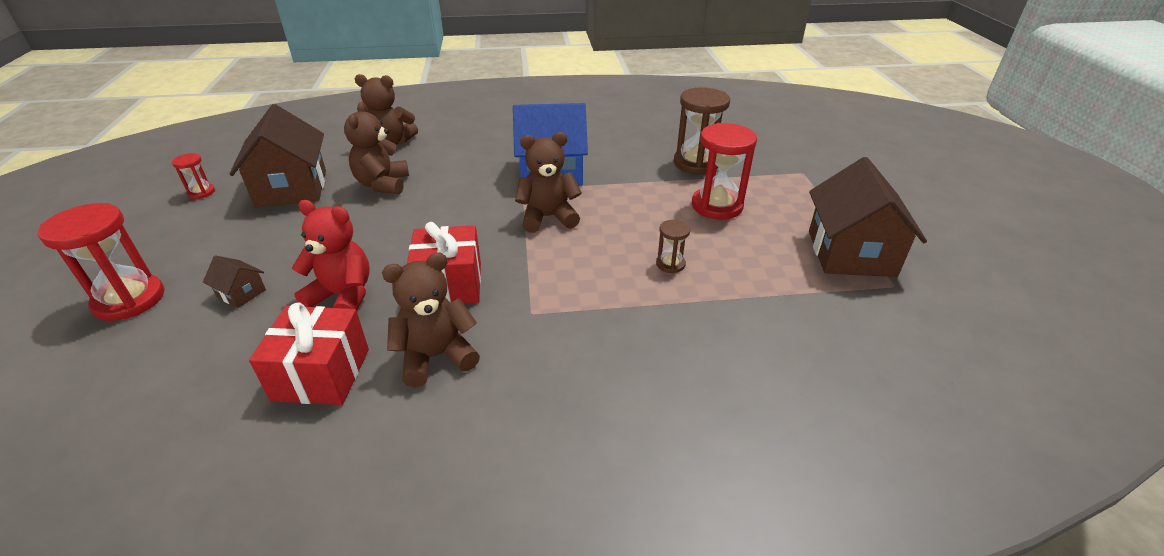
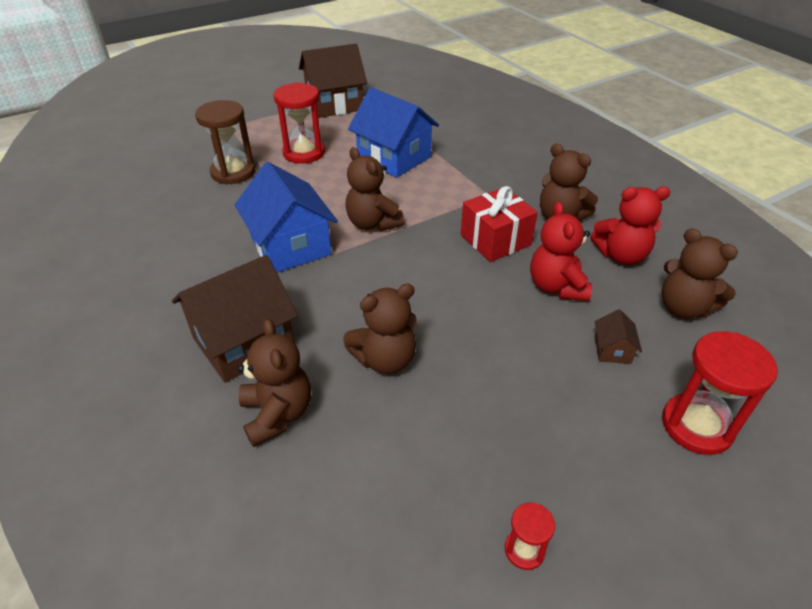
camera: 115 degrees left, 5 degrees up
(203, 377) = (683, 308): none -> brown teddy bear
(292, 188) = (446, 444): brown house -> brown house (243, 342)
(321, 374) = (621, 255): red gift -> red teddy bear
(670, 264) = (394, 158): brown hourglass -> blue house

